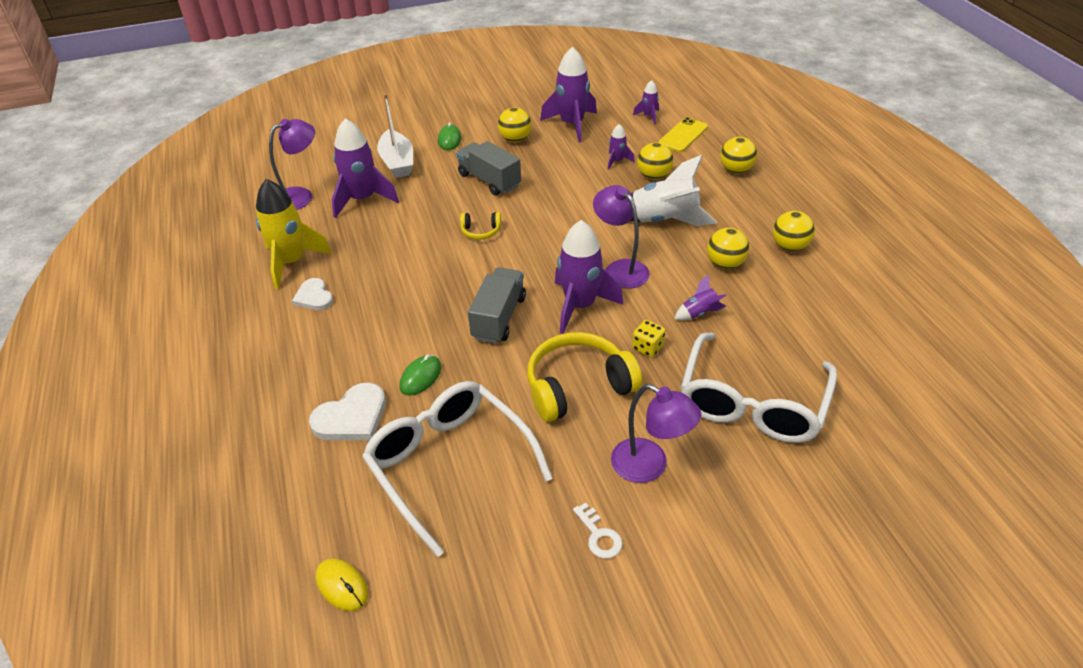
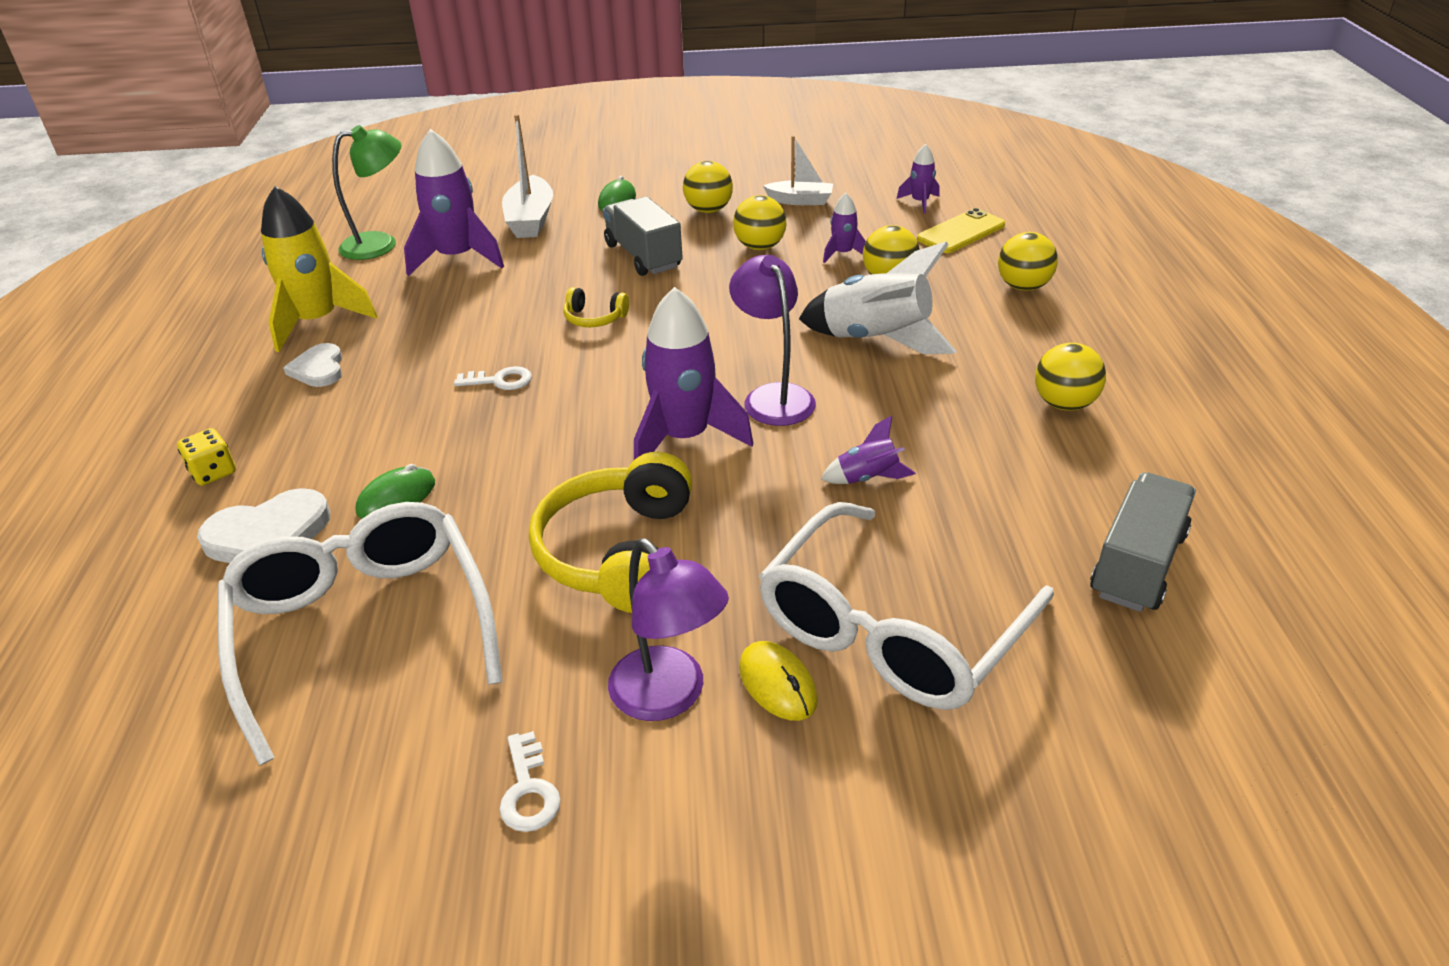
camera: 15 degrees right, 5 degrees down
(301, 196) = (380, 244): purple lamp -> green lamp
(342, 586) = (101, 777): yellow mouse -> yellow mouse (777, 684)
(442, 286) = (500, 381): none -> white key
(499, 318) = (555, 435): grey truck -> grey truck (1137, 564)
(572, 124) = (800, 201): purple rocket -> white boat
(578, 387) = (619, 553): yellow headphones -> yellow headphones turned 75 degrees counterclockwise
(647, 347) = (758, 514): yellow dice -> yellow dice (213, 472)
(725, 264) = (944, 413): yellow ball -> yellow ball (760, 247)

